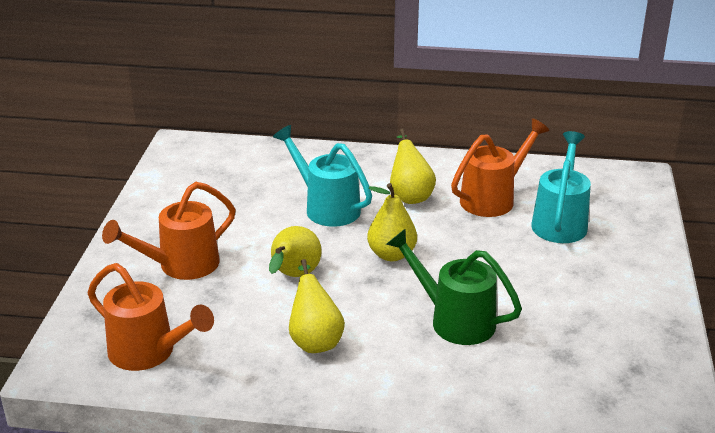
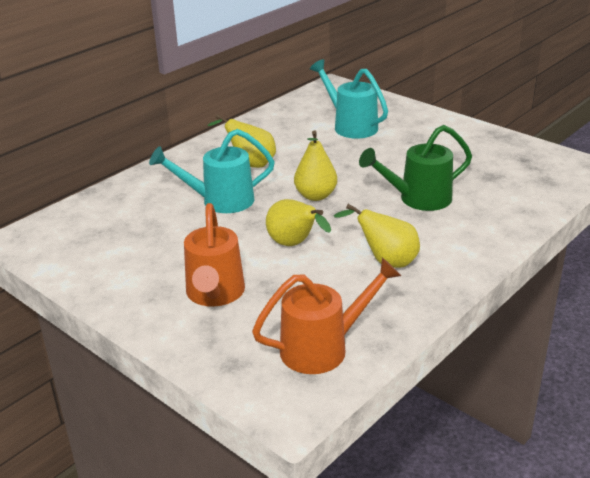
camera: 55 degrees left, 0 degrees up
(493, 198) = (295, 137): orange watering can -> none

